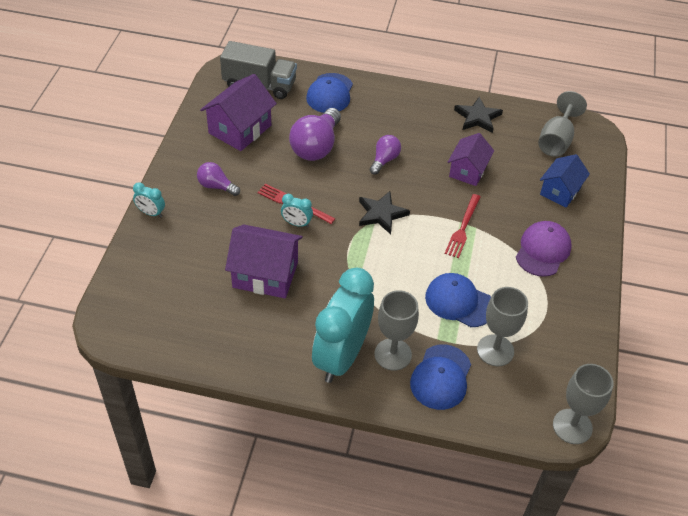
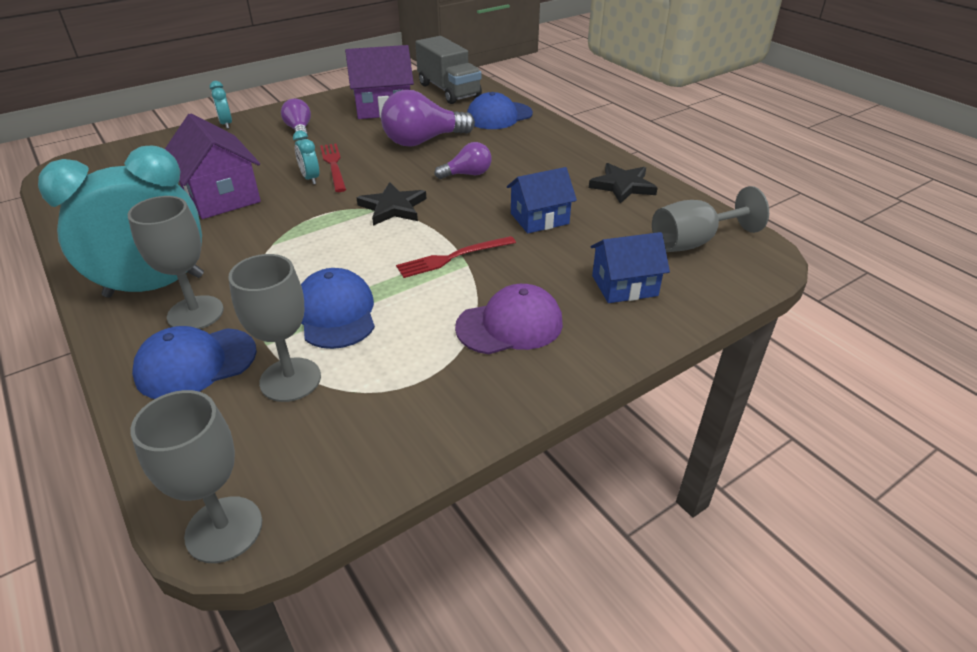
camera: 45 degrees right, 10 degrees down
(468, 171) = (539, 218): purple house -> blue house

